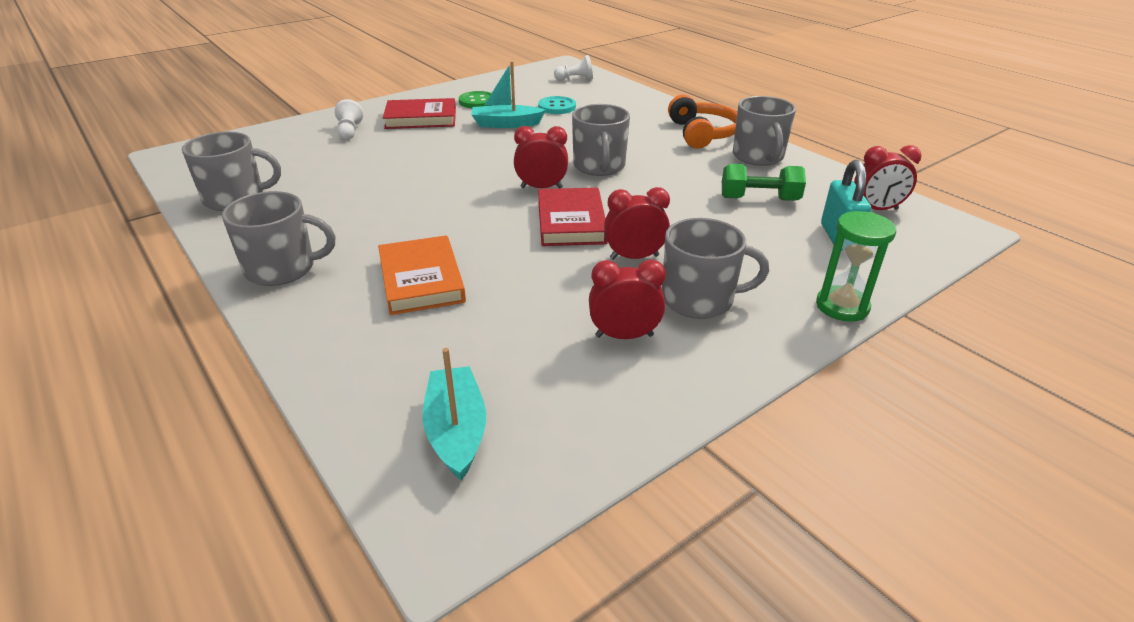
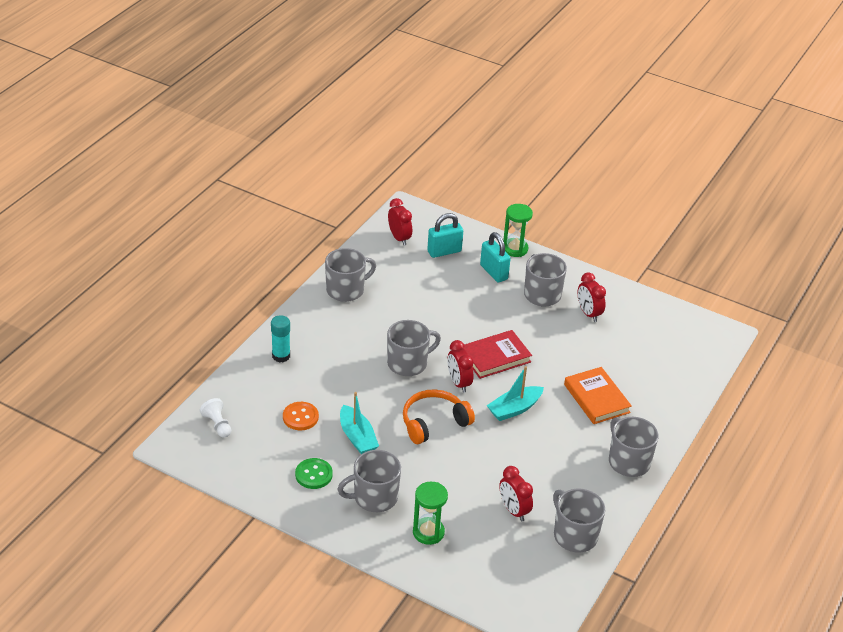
camera: 115 degrees left, 5 degrees up
(349, 131) = (428, 532): white pawn -> green hourglass
(421, 118) = (374, 497): red book -> grey mug
(421, 280) = (596, 398): orange book -> orange book turned 75 degrees counterclockwise
(456, 431) = (683, 347): turquoise boat -> turquoise boat (514, 409)
(557, 107) = (300, 417): turquoise button -> orange button
(634, 257) = (517, 323): red clock -> red clock (513, 510)
(653, 111) = (281, 356): none -> turquoise glue stick
(702, 133) = (316, 322): orange headphones -> orange headphones (433, 422)
(759, 199) = (414, 284): green dumbbell -> none
(774, 268) = (493, 272): none -> turquoise padlock

